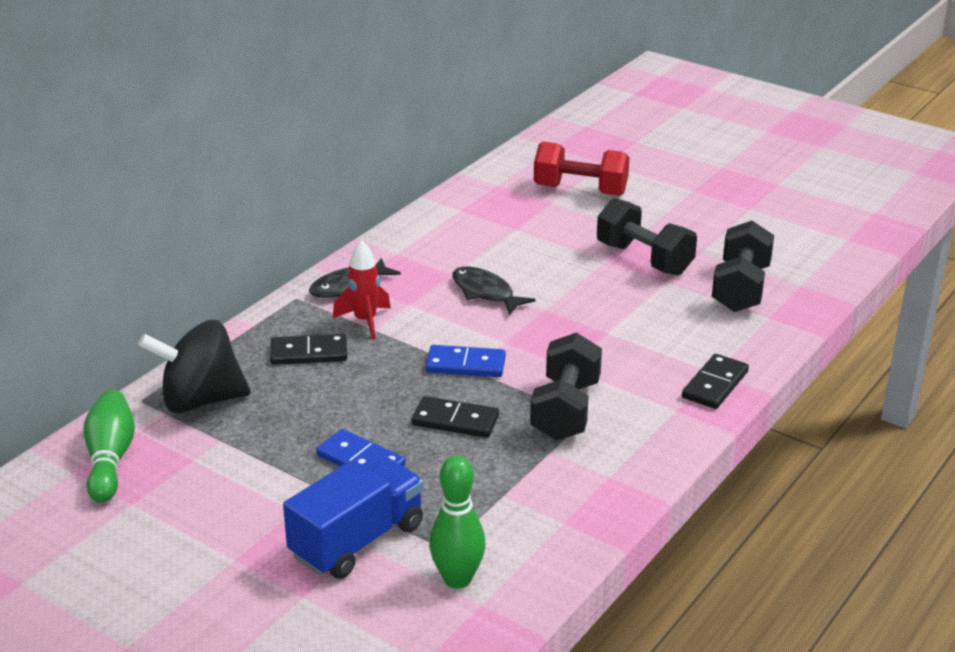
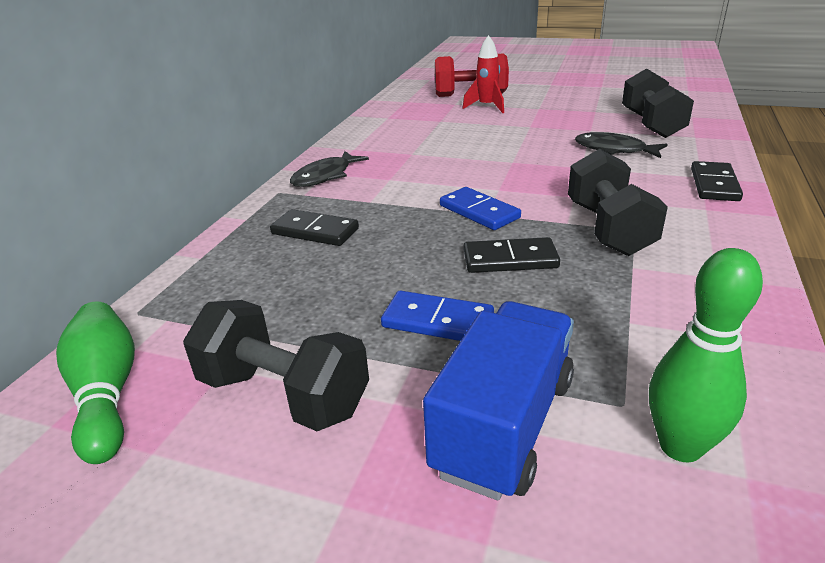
camera: 15 degrees left, 0 degrees up
(200, 400) = (212, 298): black spinning top -> none
(309, 353) = (315, 231): black domino -> black domino turned 45 degrees clockwise
(365, 321) = (357, 197): red rocket -> red rocket (486, 107)
(465, 365) = (479, 212): blue domino -> blue domino turned 60 degrees clockwise
(485, 292) = (451, 160): black fish -> black fish (614, 150)
(644, 259) = (558, 121): black dumbbell -> black dumbbell (283, 394)

